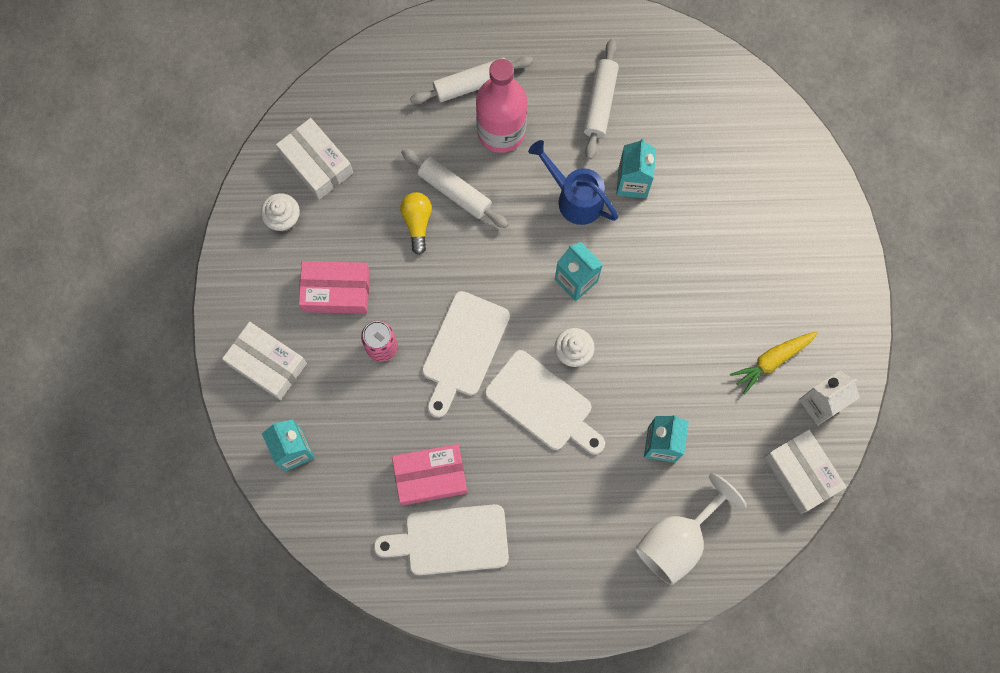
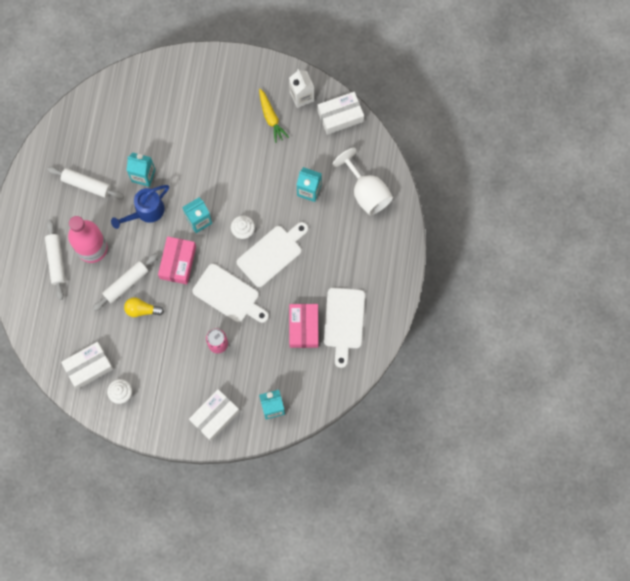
camera: 80 degrees left, 0 degrees up
(336, 291) = (176, 367): pink box -> pink box (178, 262)

